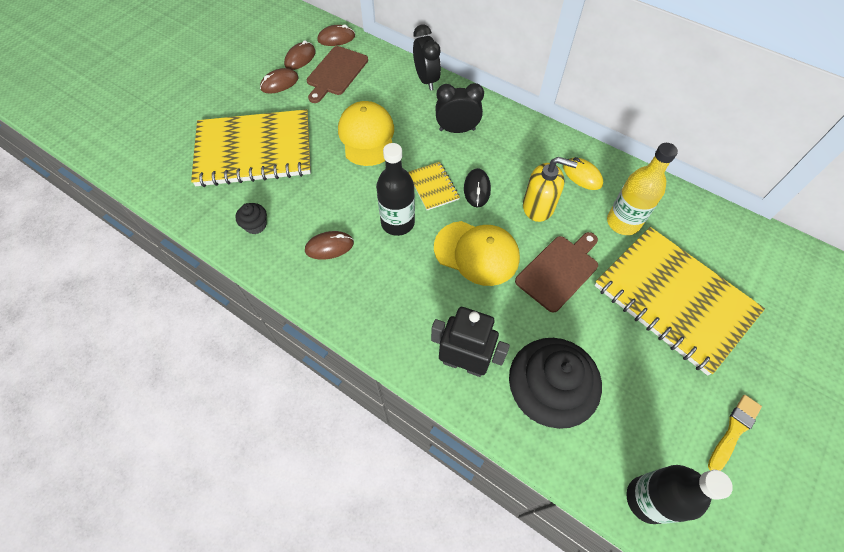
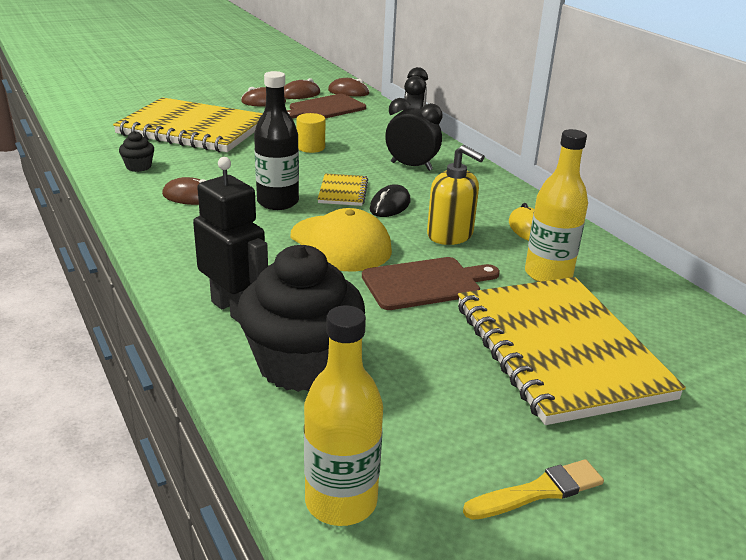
camera: 25 degrees right, 30 degrees down
(367, 136) = (311, 147): yellow cap -> yellow cylinder
(647, 499) = (341, 501): black bottle -> yellow bottle

